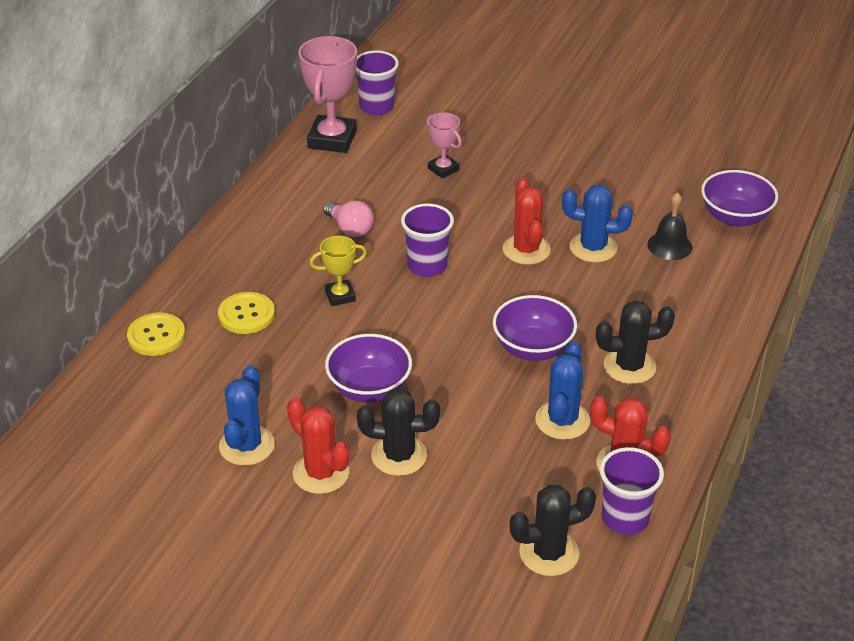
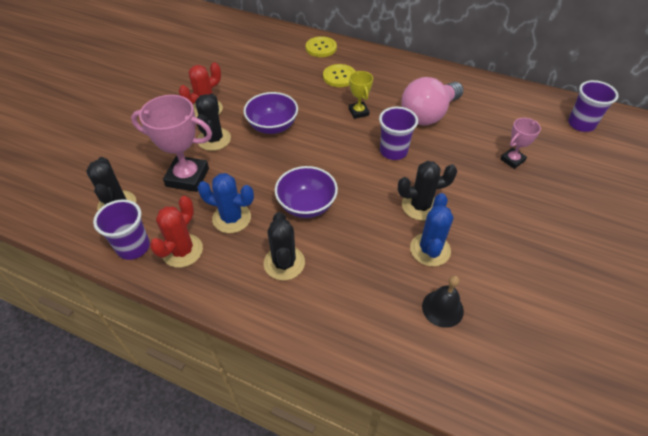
camera: 90 degrees right, 10 degrees up
(247, 446) = (233, 83): blue cactus -> none
(332, 139) = (529, 103): pink trophy -> pink trophy (187, 177)
(350, 229) = (428, 114): pink light bulb -> pink light bulb, size x1.84
(526, 250) = (420, 206): red cactus -> black cactus
(735, 217) = (500, 374): purple bowl -> none

